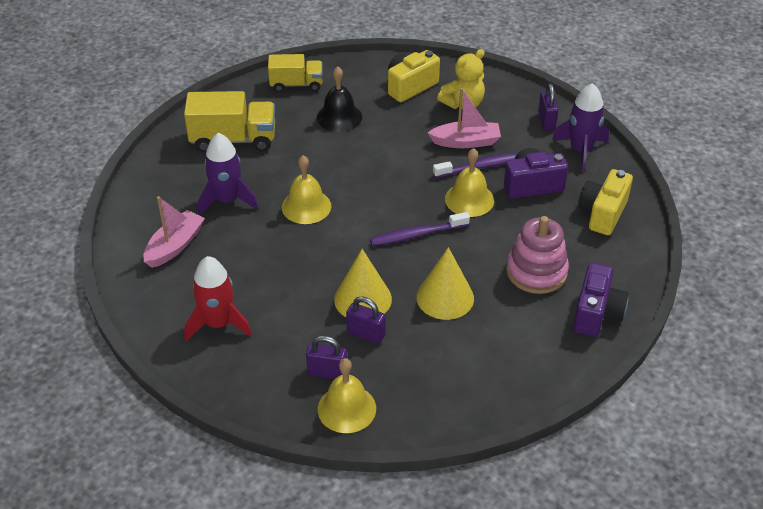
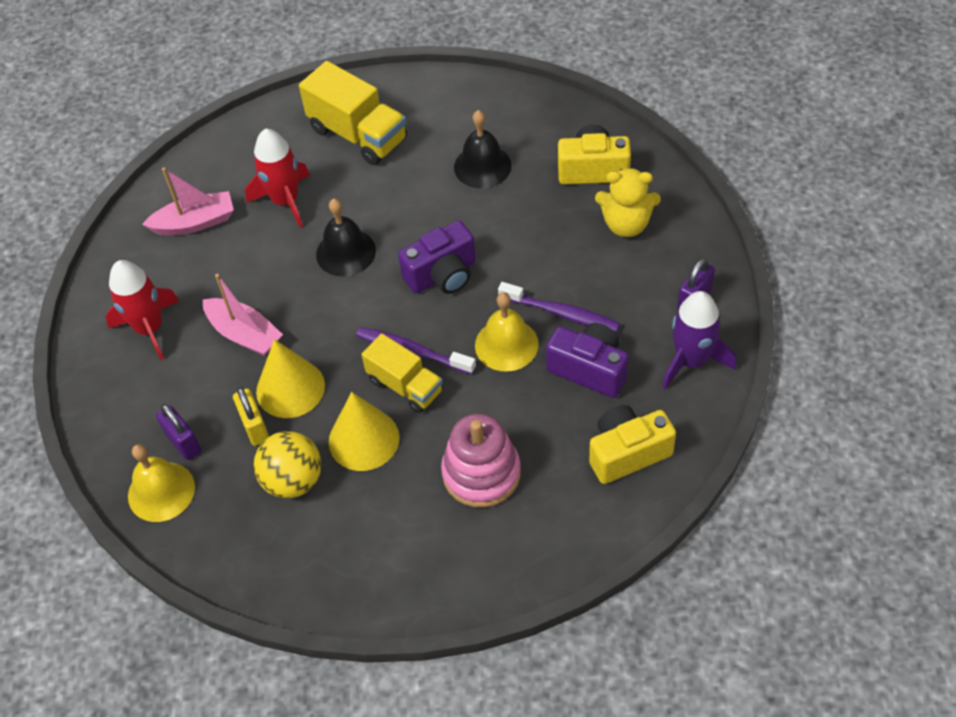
camera: 45 degrees right, 10 degrees up
(227, 200) = (285, 201): purple rocket -> red rocket
(296, 84) = (481, 102): yellow truck -> yellow truck (405, 386)
(306, 206) = (346, 252): yellow bell -> black bell
(366, 334) = (255, 427): purple padlock -> yellow padlock
(428, 346) = (293, 480): none -> yellow ball
(466, 142) = (578, 273): pink boat -> pink boat (244, 334)
(596, 313) = (487, 563): purple camera -> purple camera (442, 275)

